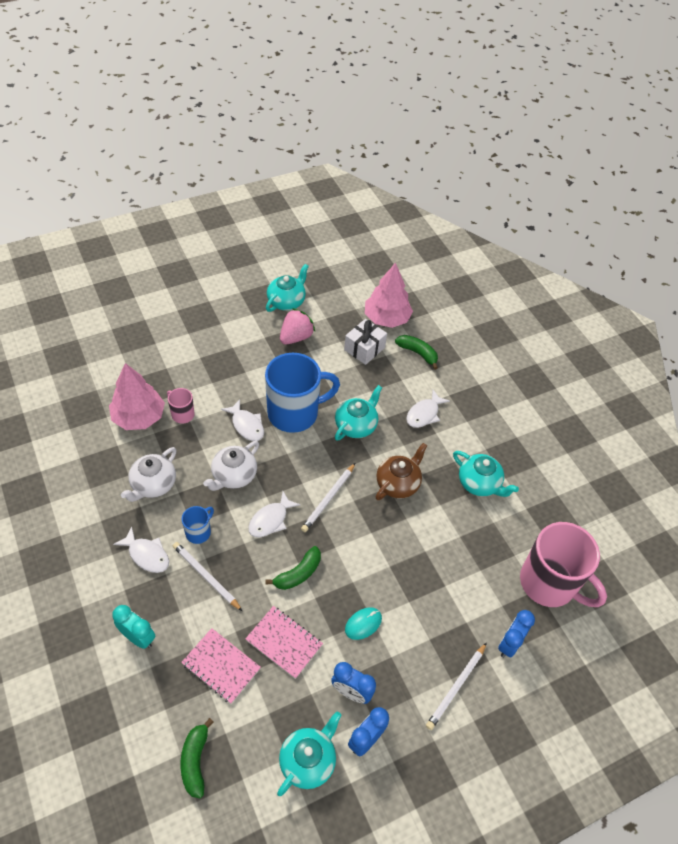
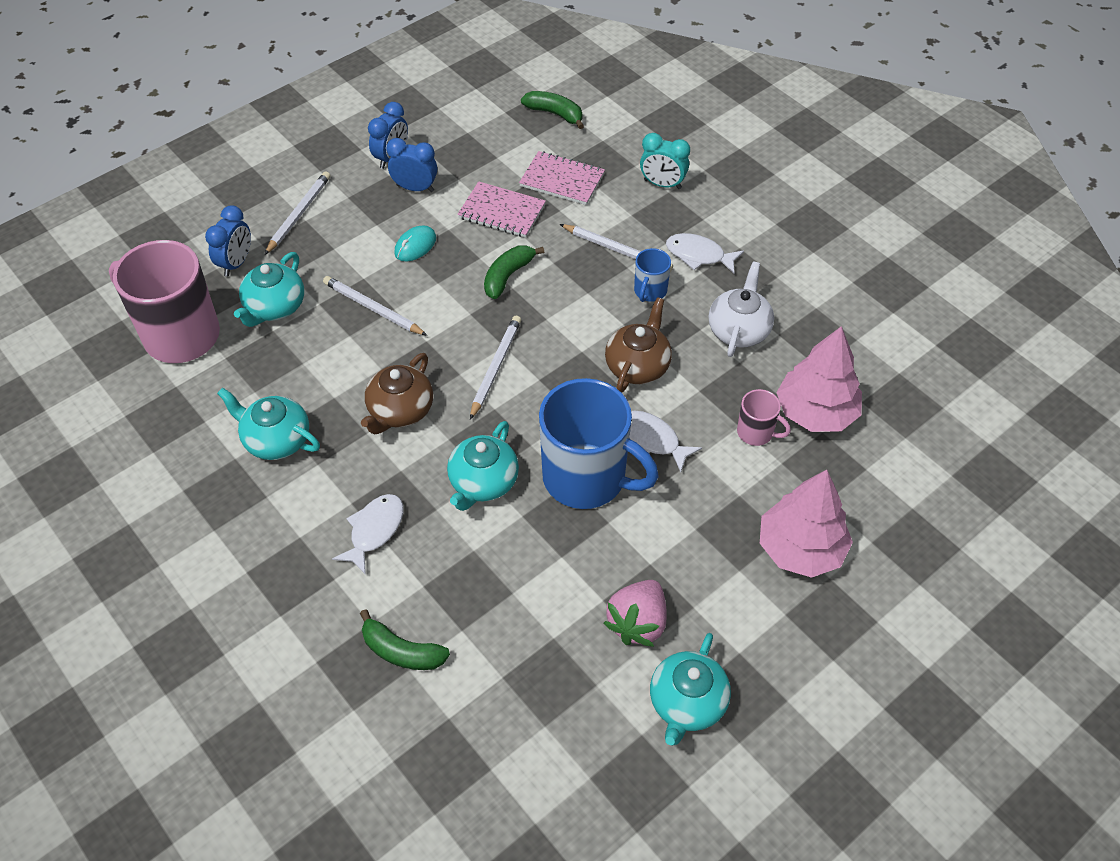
camera: 170 degrees right, 0 degrees up
(195, 761) = (555, 114): green banana -> green banana turned 45 degrees counterclockwise
(234, 476) = (638, 366): white teapot -> brown teapot
(270, 520) = (565, 325): white fish -> none
(294, 413) = (587, 478): blue mug -> blue mug turned 120 degrees counterclockwise
(308, 760) = (446, 134): turquoise teapot -> turquoise teapot (275, 307)
(364, 349) = (504, 633): white gift -> none
(386, 318) = (477, 718): pink tree -> pink tree (800, 548)
(405, 570) = (373, 308): none -> white pencil

